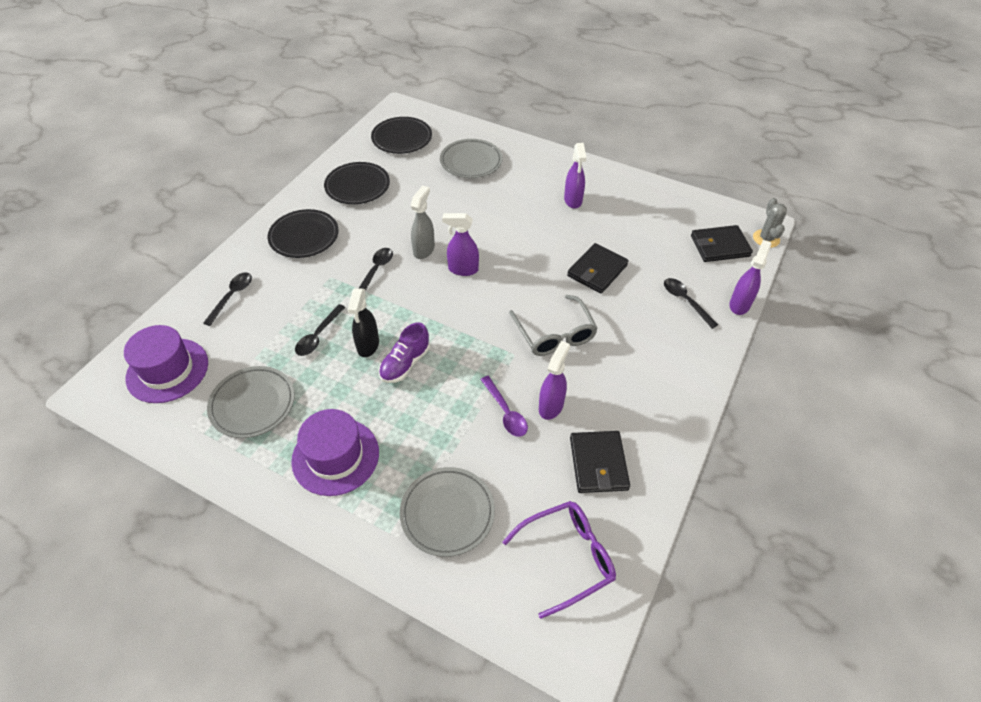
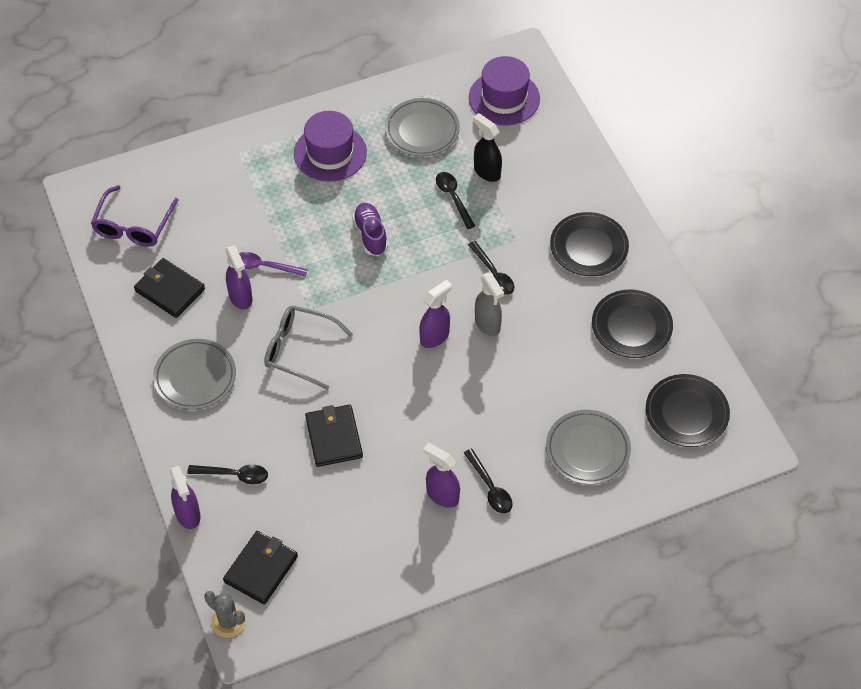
camera: 130 degrees right, 5 degrees up
(232, 296) = (553, 165): black spoon -> black spoon (490, 488)
(368, 345) = (412, 222): black spray bottle -> black spray bottle (486, 172)
(447, 513) = (227, 186): grey plate -> grey plate (195, 377)

